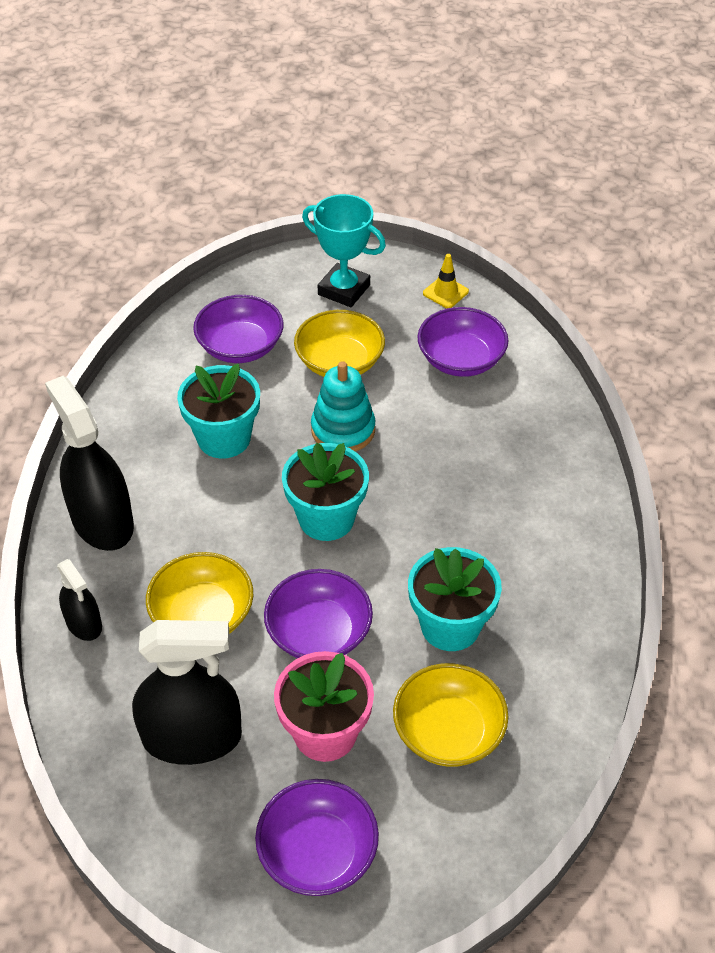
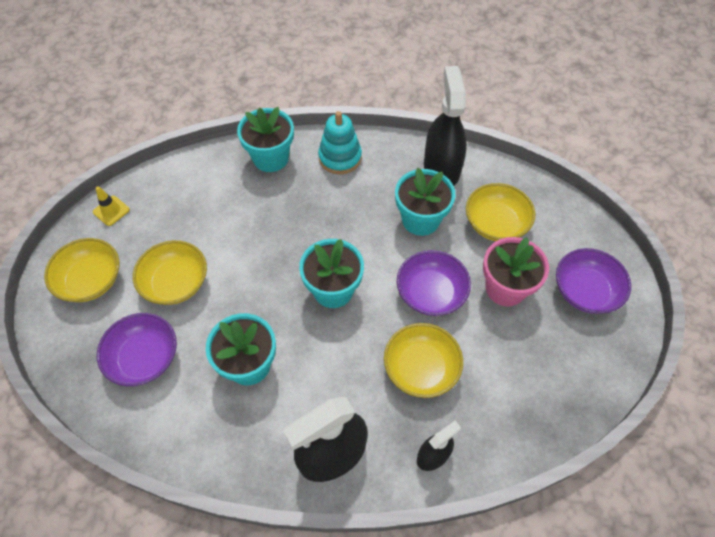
camera: 90 degrees left, 10 degrees up
(192, 737) = (520, 368): black spray bottle -> black spray bottle (441, 168)
(343, 430) = (248, 280): turquoise stacking toy -> turquoise stacking toy (340, 158)
(344, 290) = (91, 280): turquoise trophy -> yellow bowl
(461, 359) = (186, 204): purple bowl -> none
(552, 441) = (271, 158): none -> turquoise flower pot

